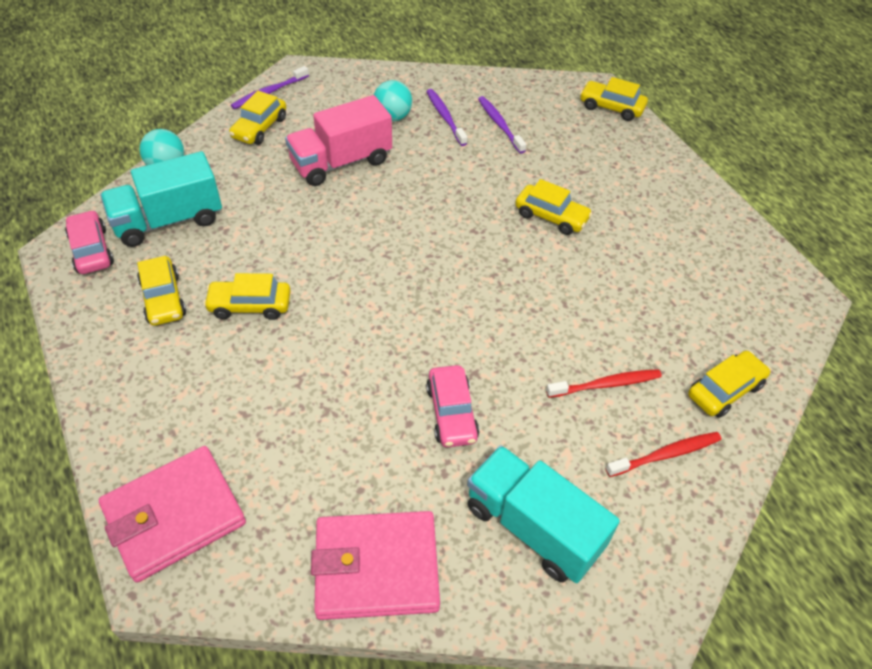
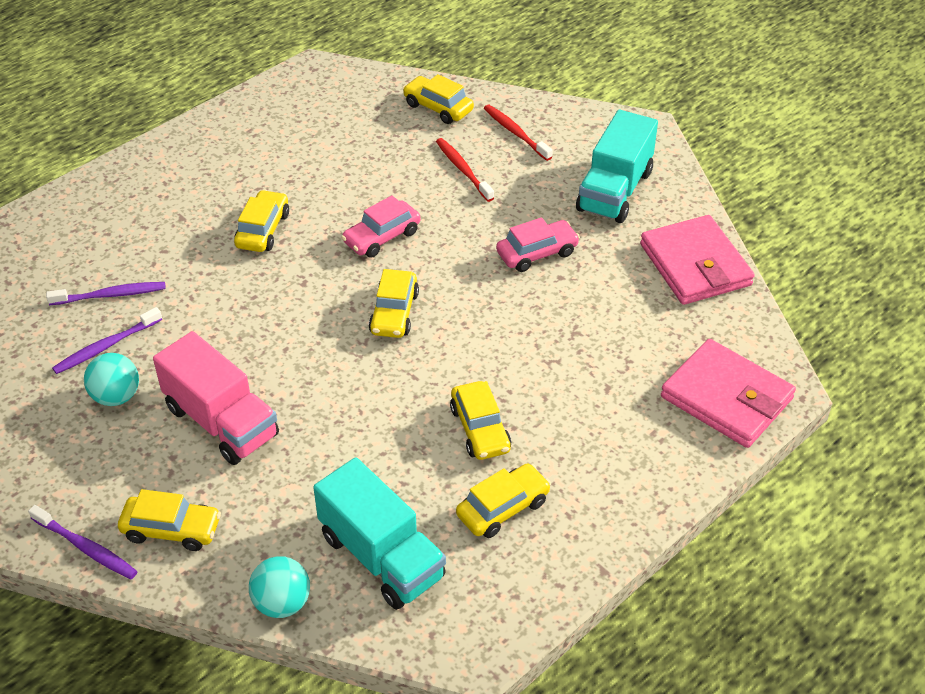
camera: 105 degrees left, 5 degrees down
(91, 250) = (460, 615): pink car -> pink car (382, 237)
(500, 124) = (110, 295): purple toothbrush -> purple toothbrush turned 150 degrees counterclockwise
(611, 107) = (56, 209): yellow car -> yellow car (394, 313)

